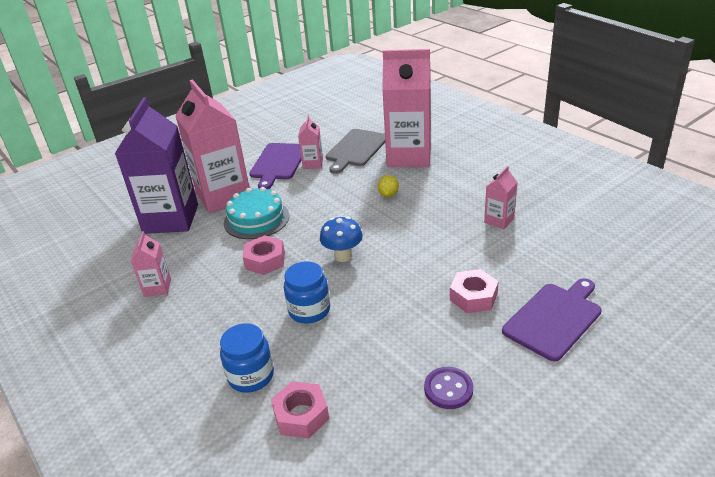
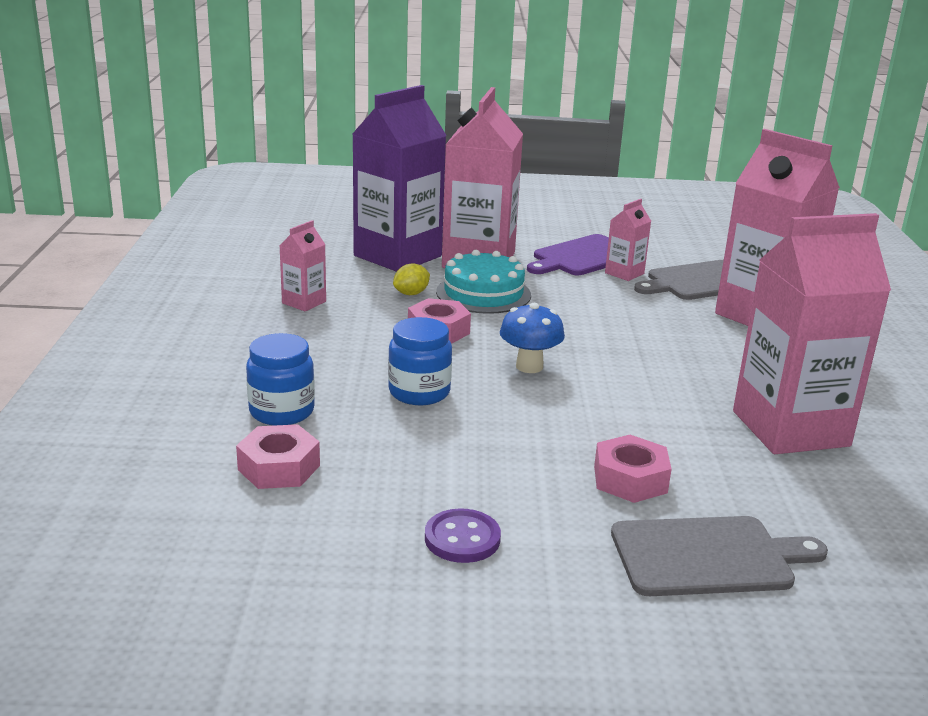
camera: 35 degrees right, 10 degrees down
(388, 195) = (675, 339): yellow lemon -> yellow lemon (411, 294)
(499, 220) = (790, 428): pink carton -> pink carton, size x2.24
(554, 318) = (708, 556): purple cutting board -> grey cutting board

